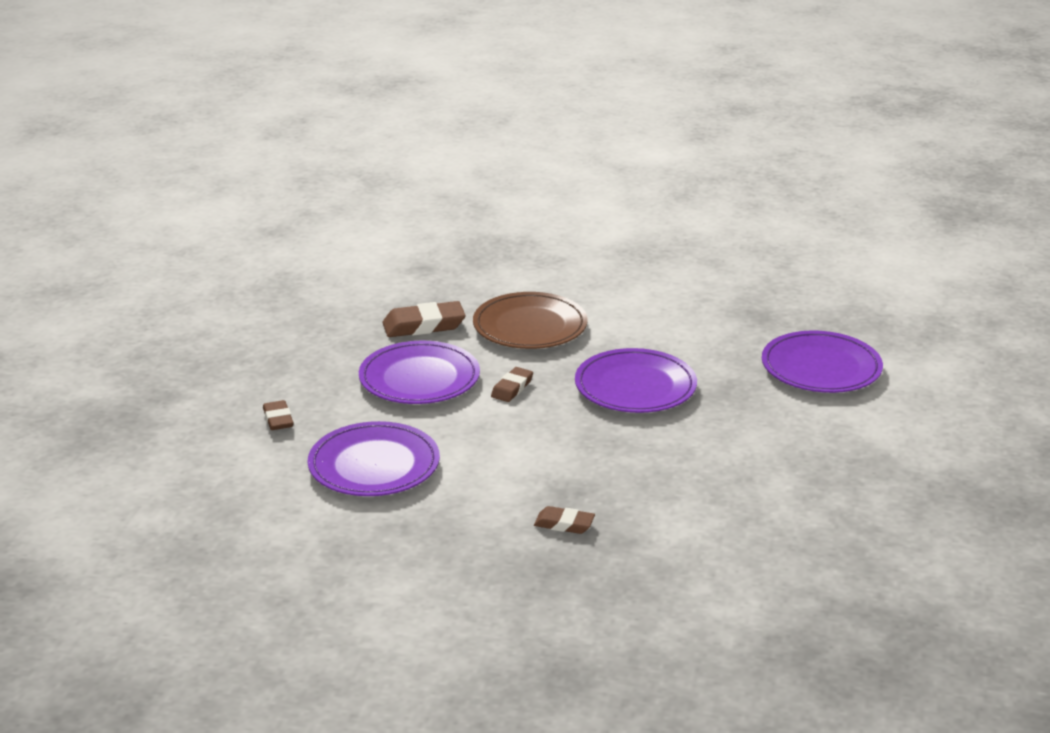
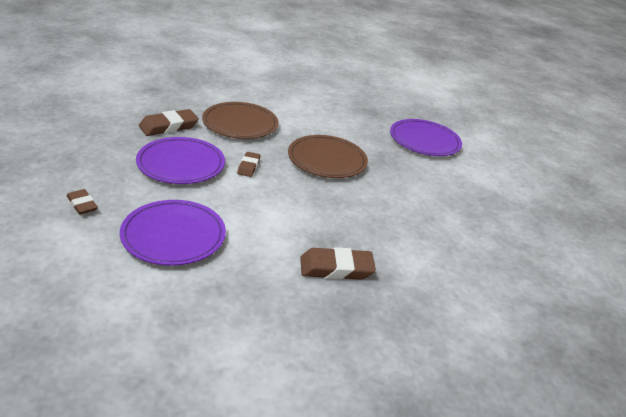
camera: 25 degrees left, 5 degrees up
(564, 524) = (336, 268): brown eraser -> brown eraser, size x1.67
(635, 386) = (327, 160): purple plate -> brown plate

